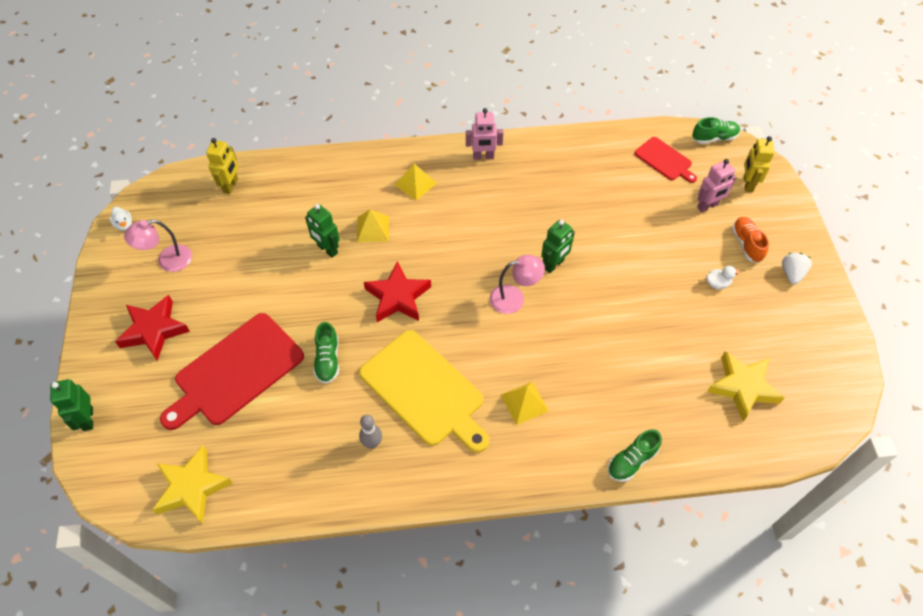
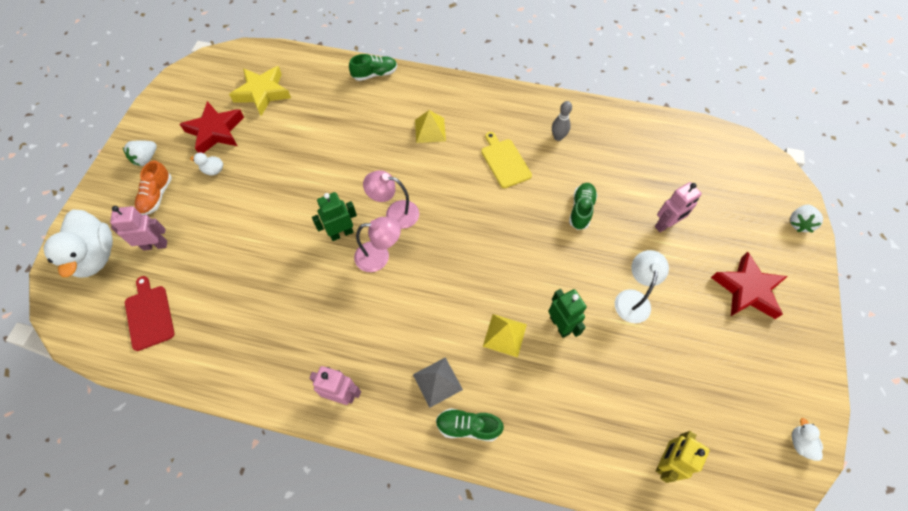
camera: 160 degrees left, 5 degrees up
(88, 419) = (799, 223): green robot -> white strawberry
(167, 260) = (740, 370): pink lamp -> pink lamp (379, 256)
(192, 487) = (703, 147): yellow star -> none
(236, 371) = (665, 225): red cutting board -> pink robot
(264, 290) = (633, 298): none -> white lamp
(398, 297) = (502, 248): red star -> red star (215, 131)
(415, 183) = (437, 382): yellow pyramid -> grey pyramid
(425, 390) = (504, 161): yellow cutting board -> yellow cutting board, size x0.53
(714, 138) = (73, 326): green shoe -> green shoe (468, 426)
(747, 184) = (95, 256): yellow robot -> white duck

